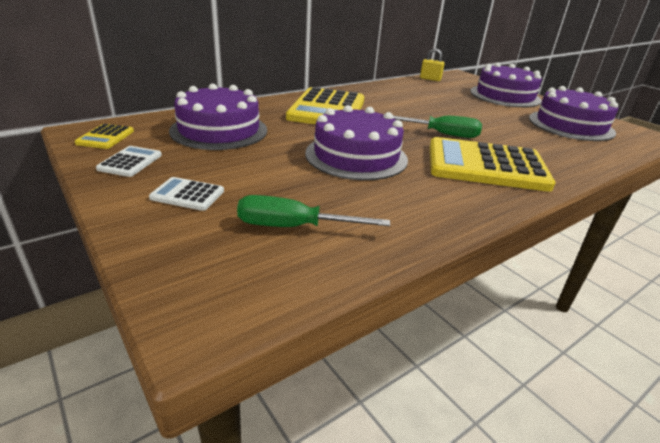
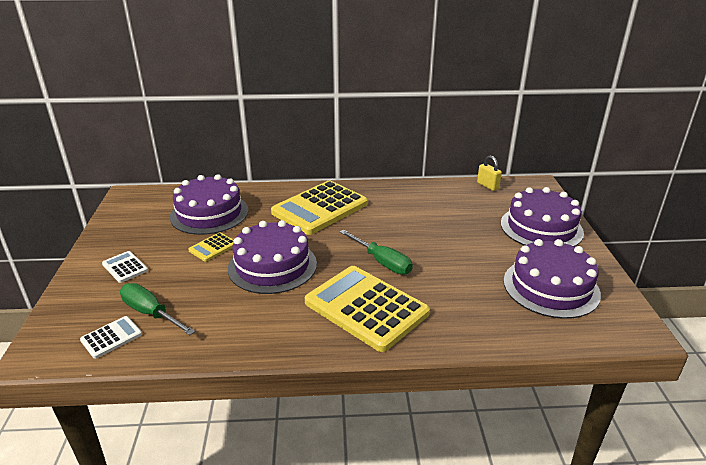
camera: 35 degrees right, 0 degrees up
(105, 137) = (134, 203): yellow calculator -> yellow calculator (213, 247)
(130, 162) = (125, 230): white calculator -> white calculator (111, 337)

